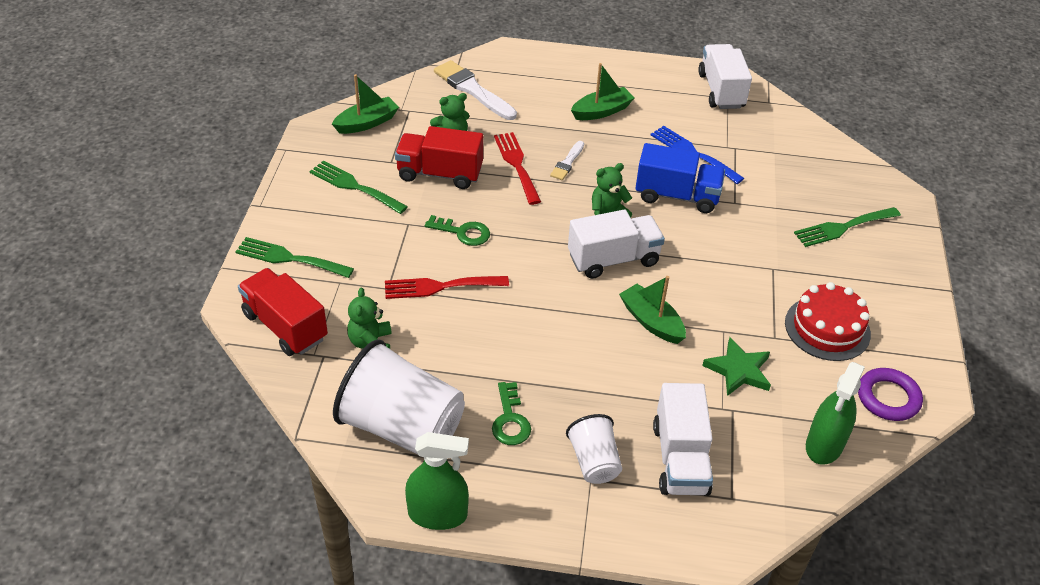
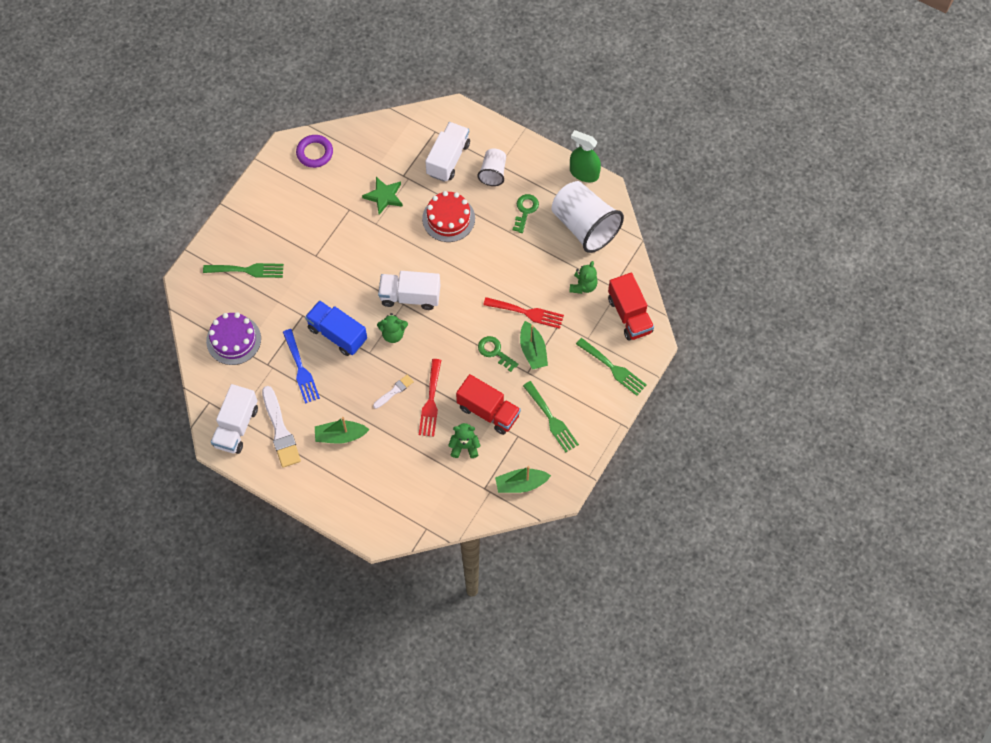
camera: 155 degrees left, 20 degrees up
(472, 90) = (426, 495): white brush -> white brush (280, 430)
(651, 321) = (413, 244): green boat -> green boat (533, 350)
(793, 158) = (233, 340): none -> purple cake
(824, 445) = (369, 140): green spray bottle -> none
(827, 328) = (314, 204): red cake -> red cake (448, 218)

